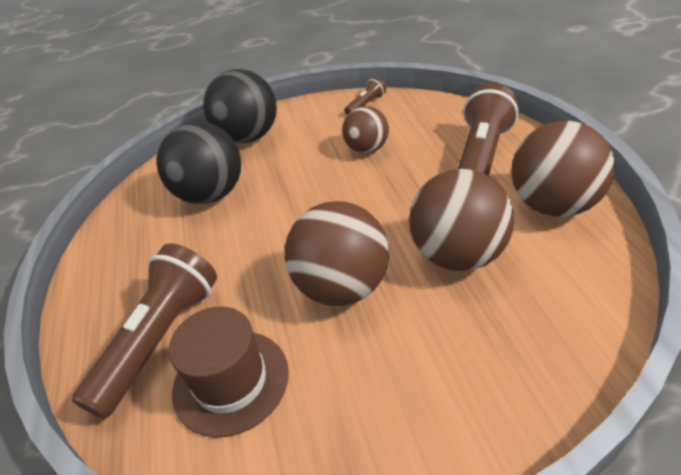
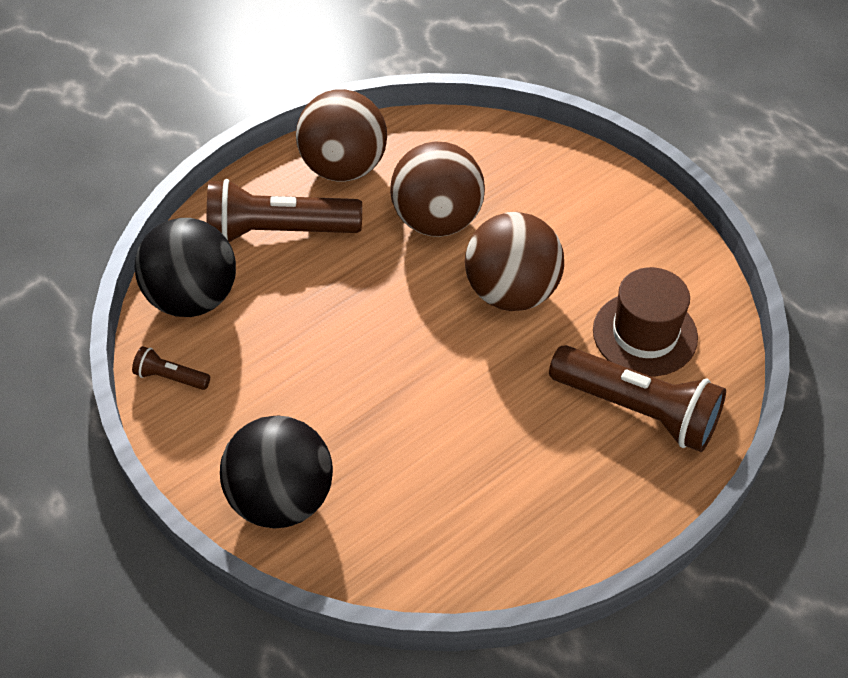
camera: 120 degrees left, 10 degrees up
(161, 339) = (637, 410): brown flashlight -> brown flashlight turned 150 degrees counterclockwise
(211, 194) = (421, 480): black ball -> black ball (193, 298)
(367, 149) = (282, 342): brown ball -> none

